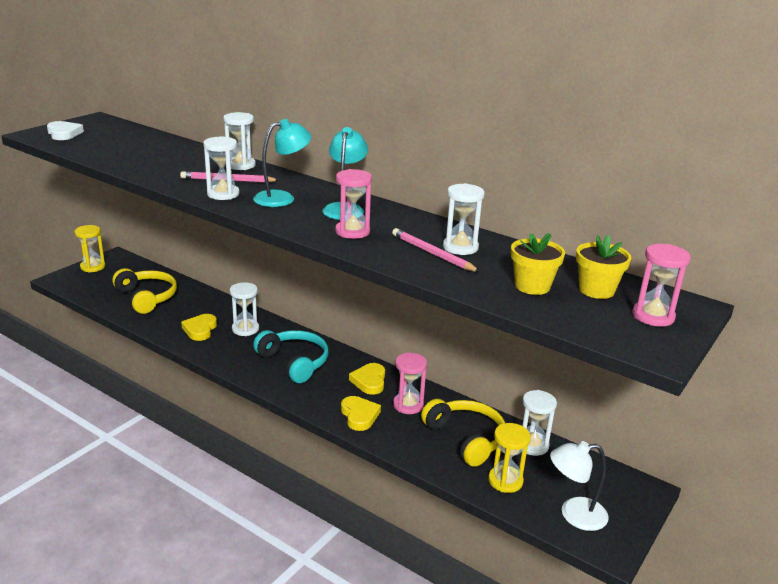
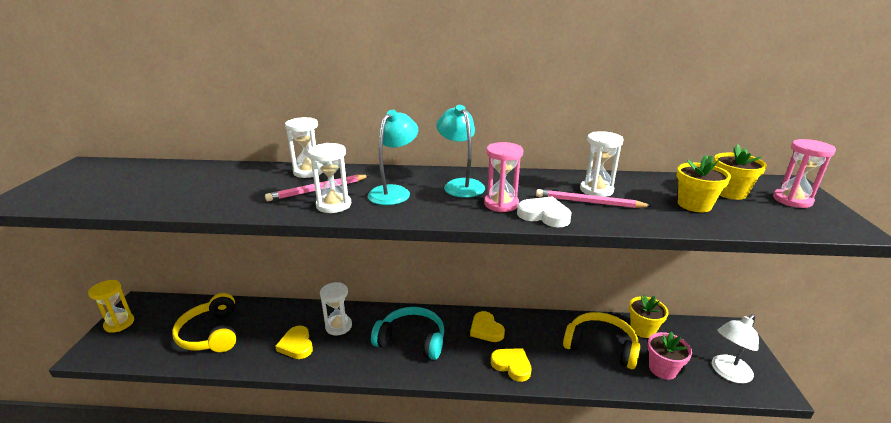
camera: 30 degrees left, 0 degrees up
(64, 133) = (57, 190): white heart -> white heart (544, 215)
(147, 297) = (211, 334): yellow headphones -> yellow headphones turned 135 degrees counterclockwise
(408, 405) = (534, 337): pink hourglass -> none
(505, 481) = (662, 369): yellow hourglass -> pink flower pot
(532, 445) = (643, 329): white hourglass -> yellow flower pot

